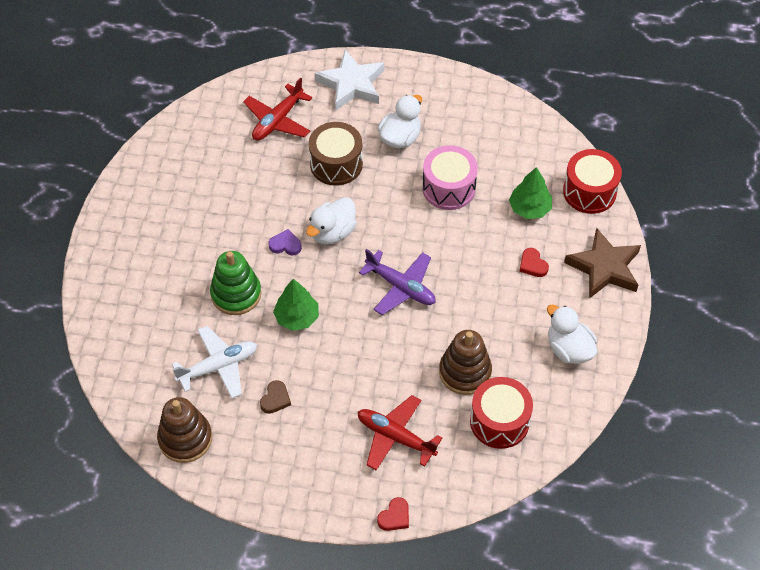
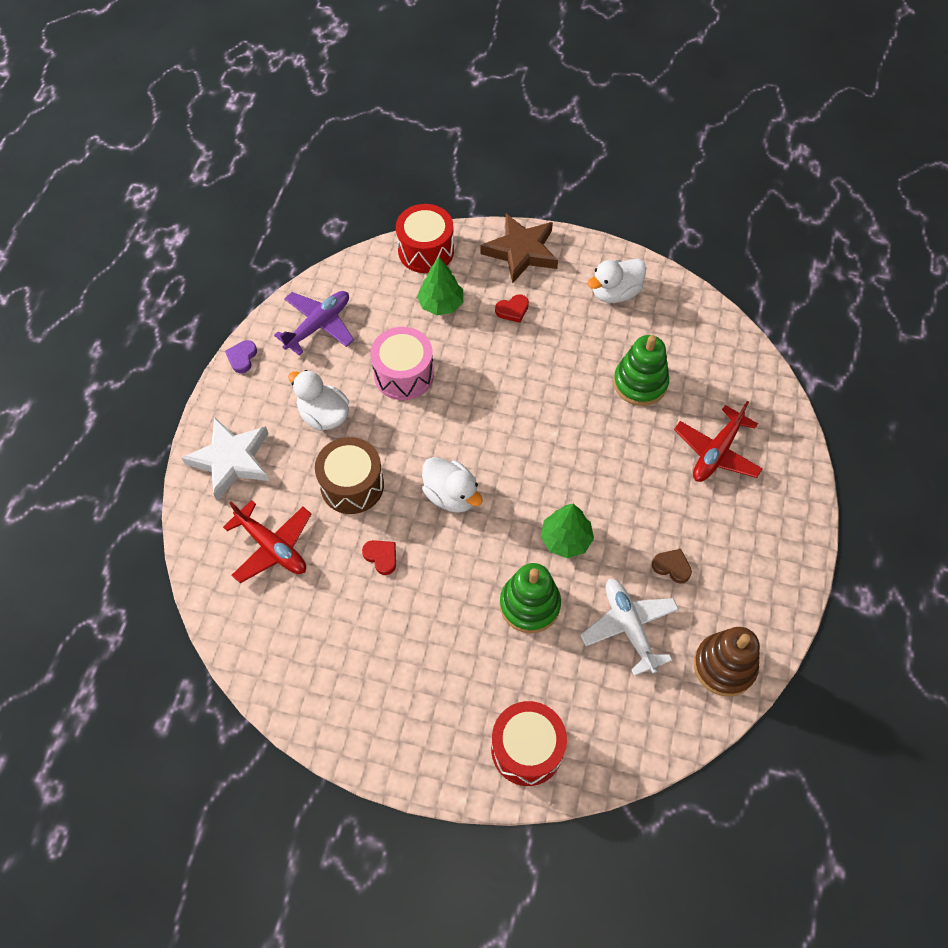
camera: 85 degrees left, 5 degrees up
(285, 245) = (464, 546): purple heart -> purple heart (242, 357)
(394, 517) = (806, 460): red heart -> red heart (381, 557)
(401, 287) = (532, 432): purple plane -> purple plane (318, 325)
(465, 372) = (640, 383): brown stacking toy -> green stacking toy
(499, 421) = (697, 359): red drum -> red drum (527, 749)

